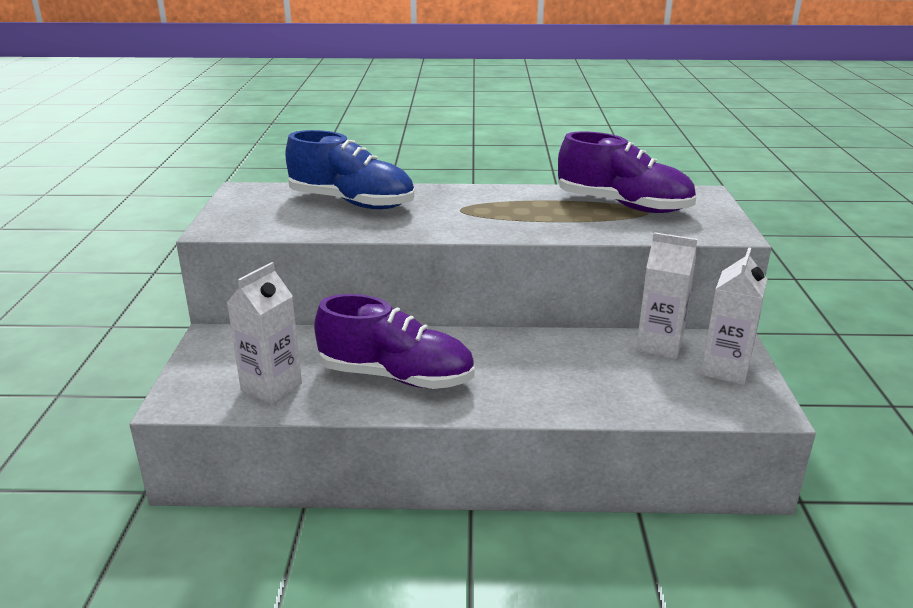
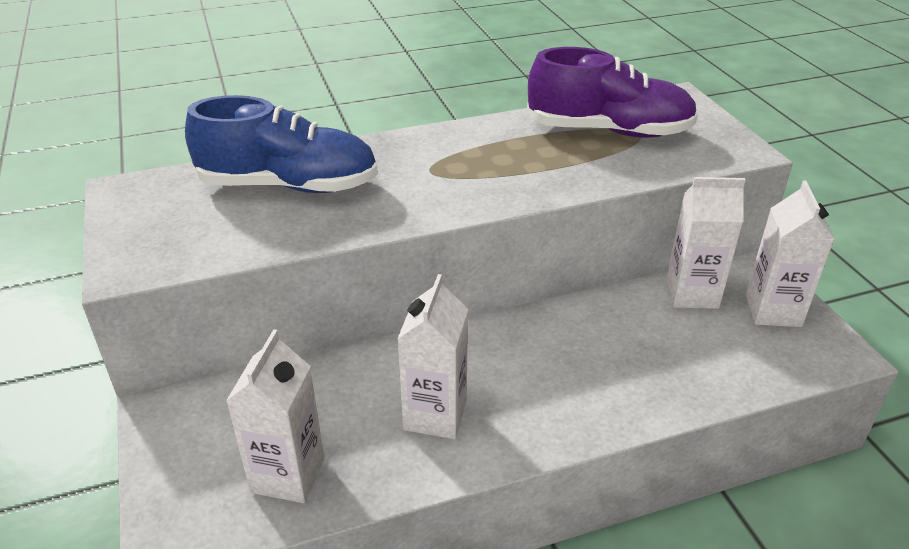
camera: 20 degrees left, 10 degrees up
(396, 377) = (435, 415): purple shoe -> white carton

